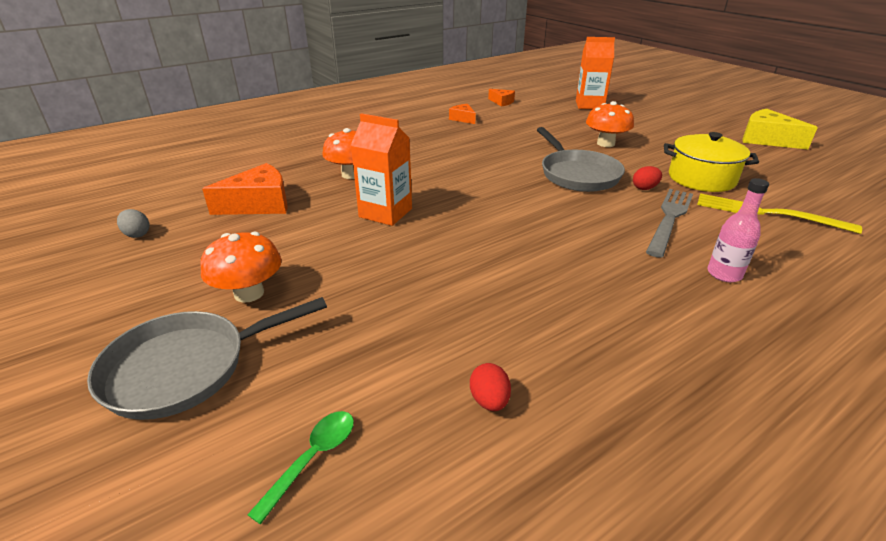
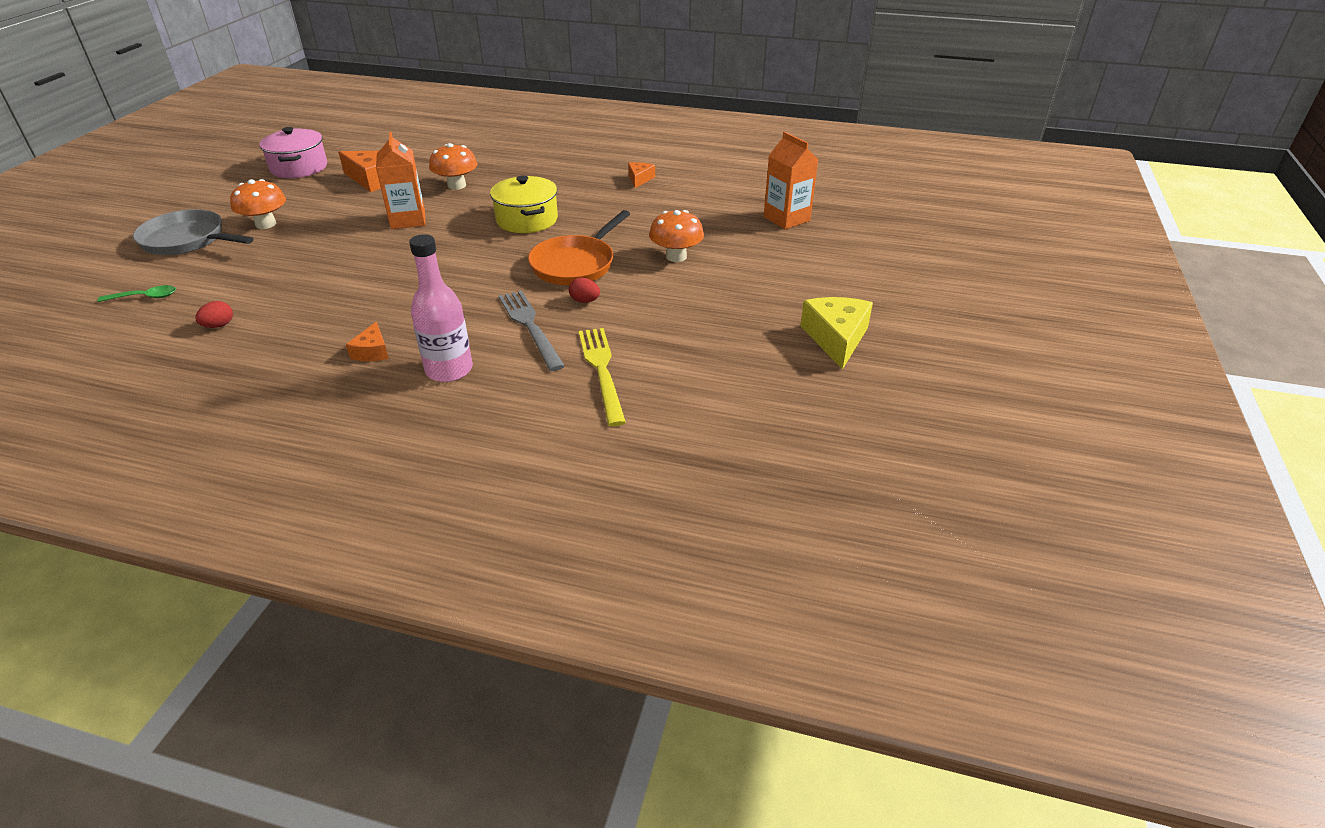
camera: 50 degrees right, 5 degrees up
(137, 234) = (299, 168): grey egg -> pink pot
(502, 102) = (718, 179): orange cheese -> orange cheese (372, 351)
(577, 174) = (576, 264): grey pan -> orange pan
(670, 219) = (530, 326): grey fork -> grey fork turned 105 degrees counterclockwise
(701, 178) = (648, 323): yellow pot -> yellow pot (527, 220)
(724, 274) = (449, 370): pink bottle -> pink bottle, size x1.53

